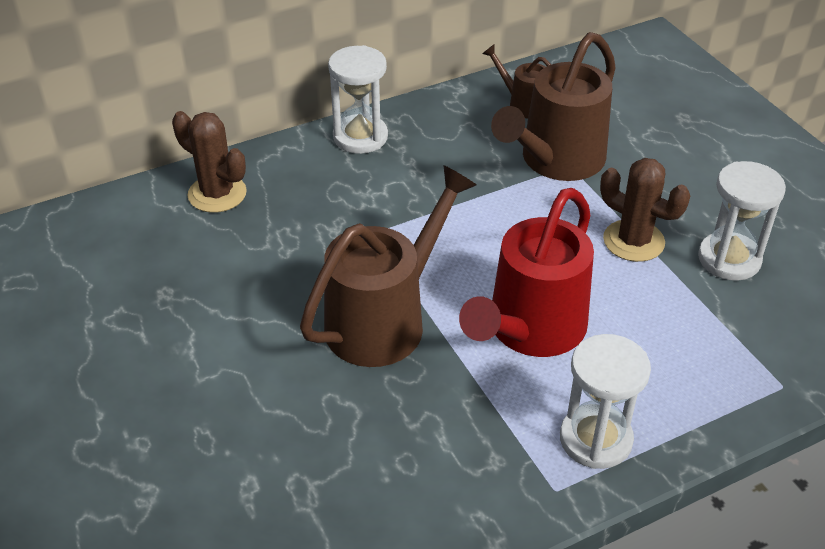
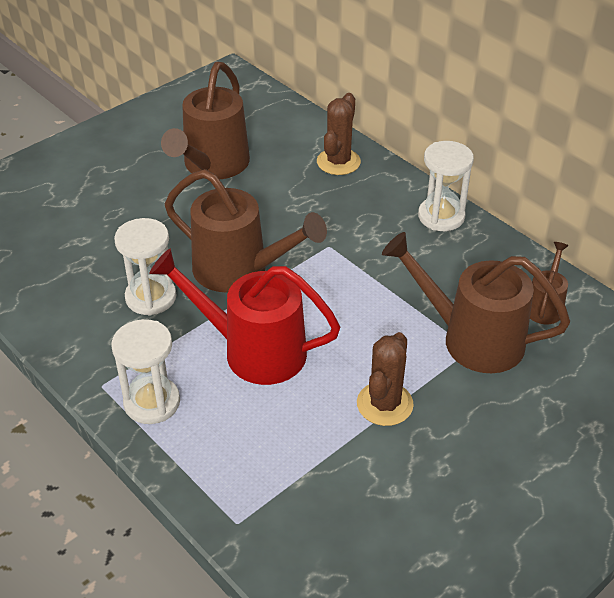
camera: 75 degrees right, 0 degrees up
(155, 313) = (212, 166): none -> brown watering can
(729, 259) = (388, 476): white hourglass -> white hourglass (151, 297)

